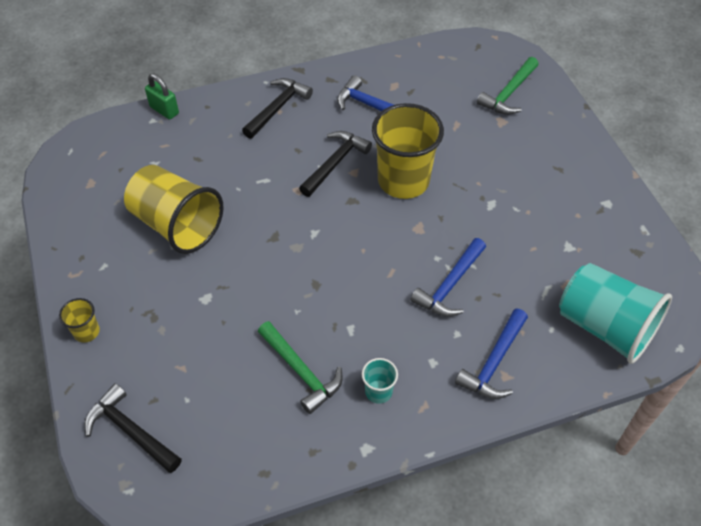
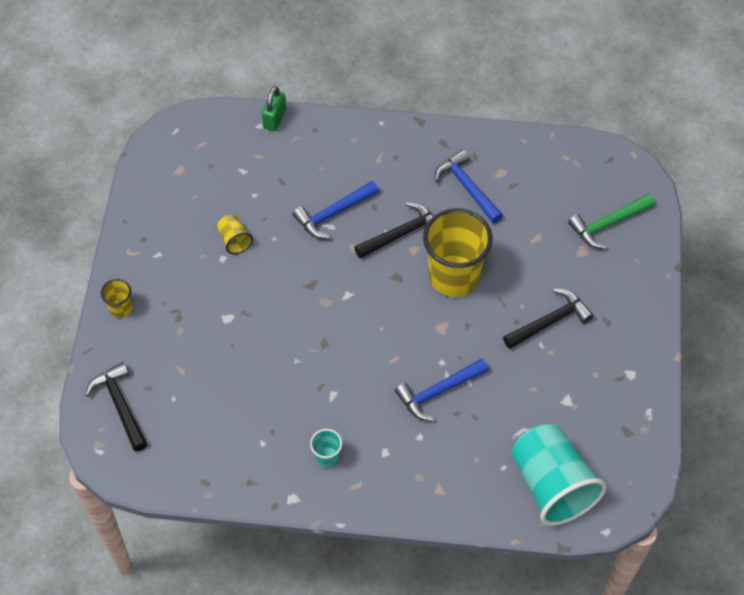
camera: 25 degrees right, 5 degrees up
(164, 110) = (275, 119): green padlock -> green padlock turned 45 degrees clockwise
(177, 225) = (234, 240): yellow cup -> yellow cup, size x0.44
(277, 108) = (378, 156): black hammer -> black hammer (550, 321)
(301, 371) = (273, 414): green hammer -> none
(494, 362) = (436, 474): blue hammer -> blue hammer (333, 214)

